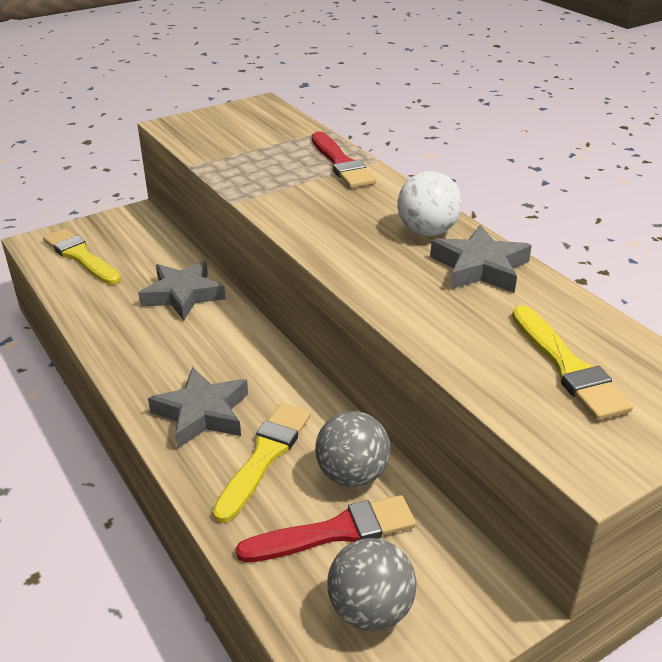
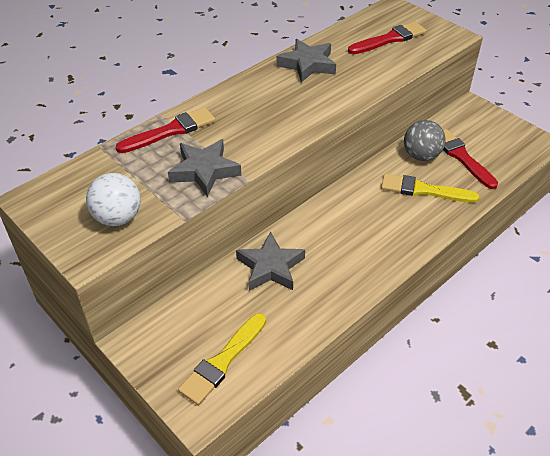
camera: 100 degrees left, 10 degrees up
(202, 413) = (400, 224): grey star -> grey star (204, 171)
(370, 610) = (498, 142): grey ball -> none
(427, 231) = (270, 85): white ball -> white ball (118, 218)
(568, 367) = (389, 39): yellow brush -> red brush

